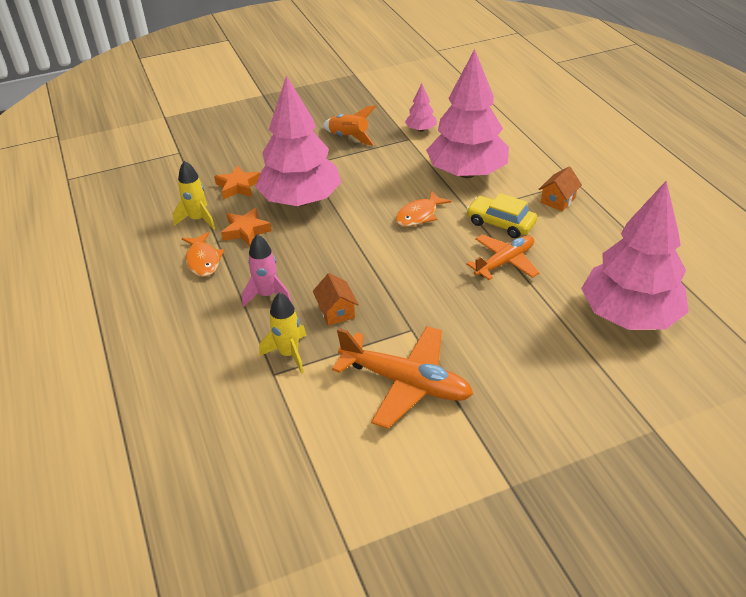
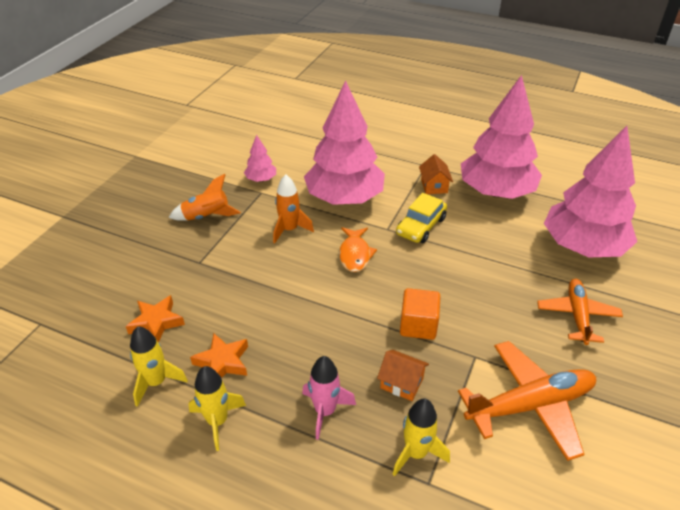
camera: 45 degrees left, 0 degrees up
(203, 260) = (217, 421): orange fish -> yellow rocket
(301, 200) = (237, 300): pink tree -> pink tree (496, 192)
(394, 174) = (289, 230): none -> orange rocket
(398, 286) = (418, 325): none -> orange cube
(500, 223) = (421, 226): yellow car -> yellow car turned 45 degrees counterclockwise
(504, 262) = (463, 256): orange plane -> orange plane (577, 315)

